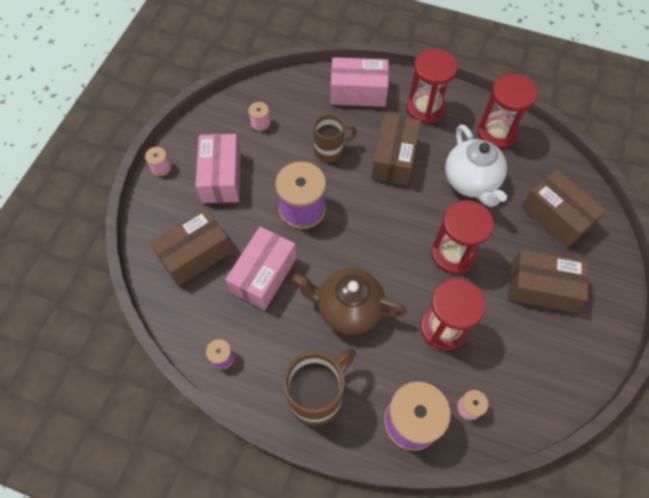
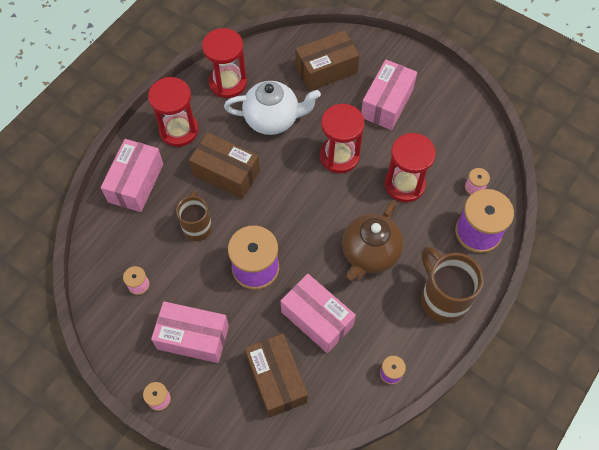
camera: 75 degrees left, 0 degrees up
(541, 287) = (387, 103): brown box -> pink box

